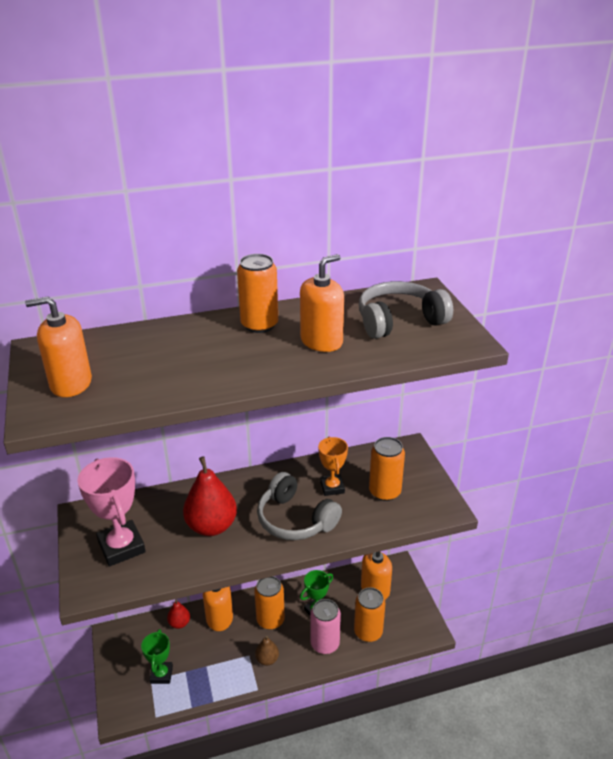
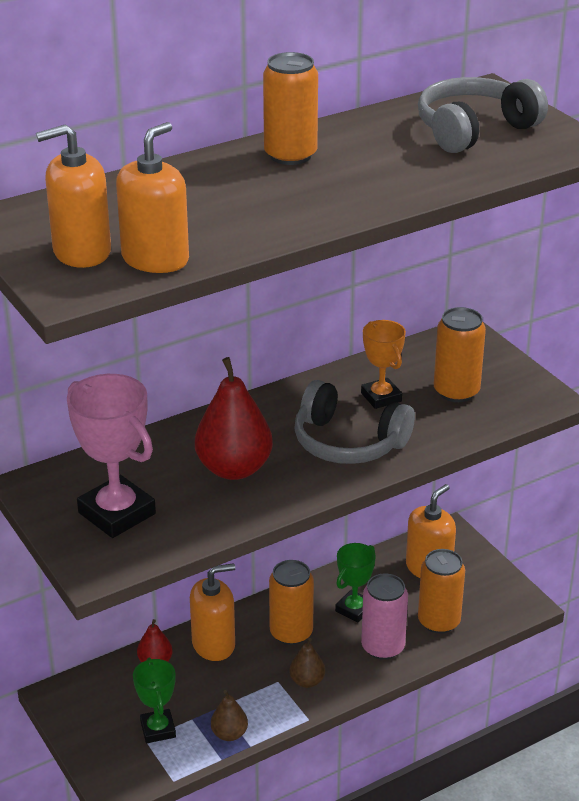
camera: 15 degrees left, 0 degrees up
(203, 689) = (229, 734): none -> brown pear
(321, 341) = (387, 164): orange soap dispenser -> orange soap dispenser (155, 259)

